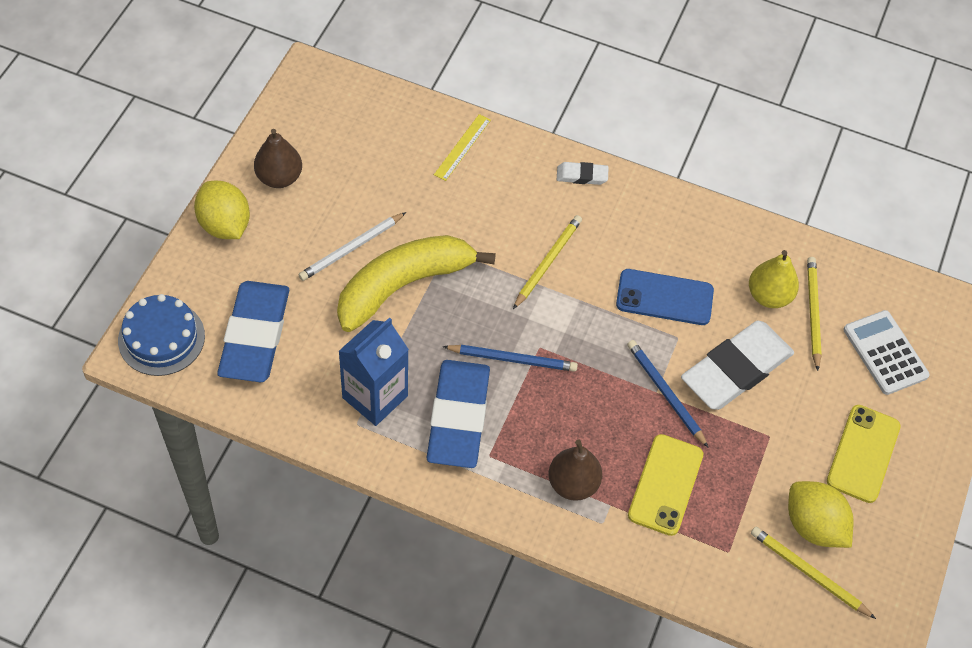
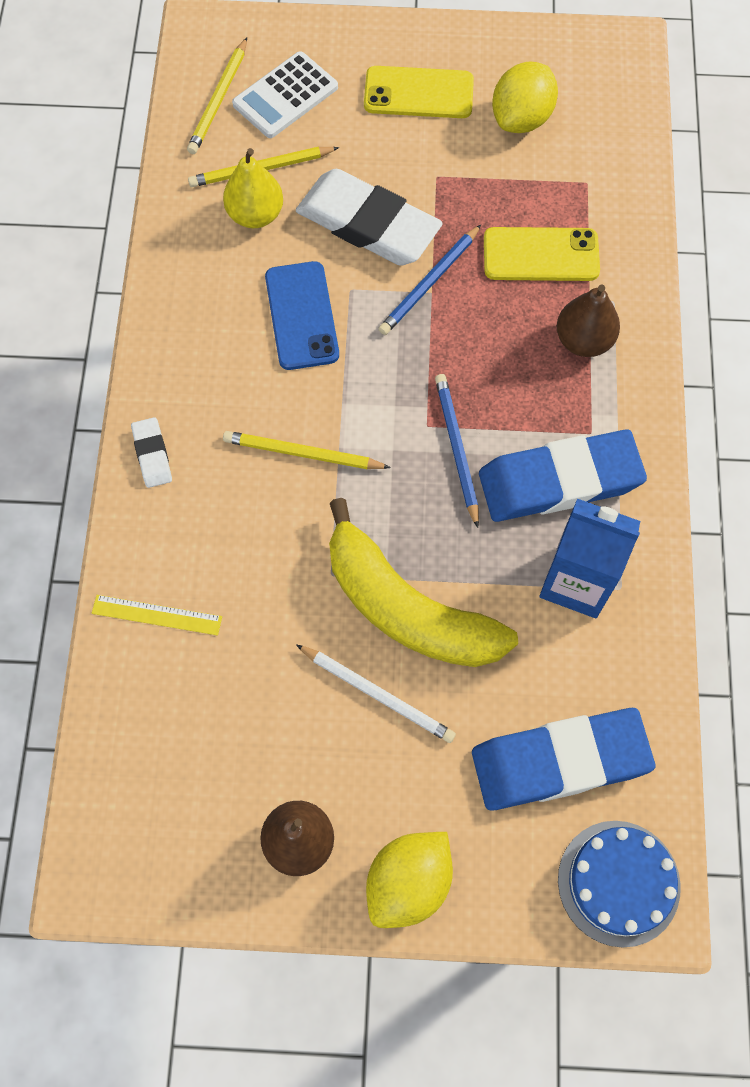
camera: 105 degrees left, 10 degrees up
(808, 573) = (575, 112): yellow pencil -> yellow pencil (219, 99)

